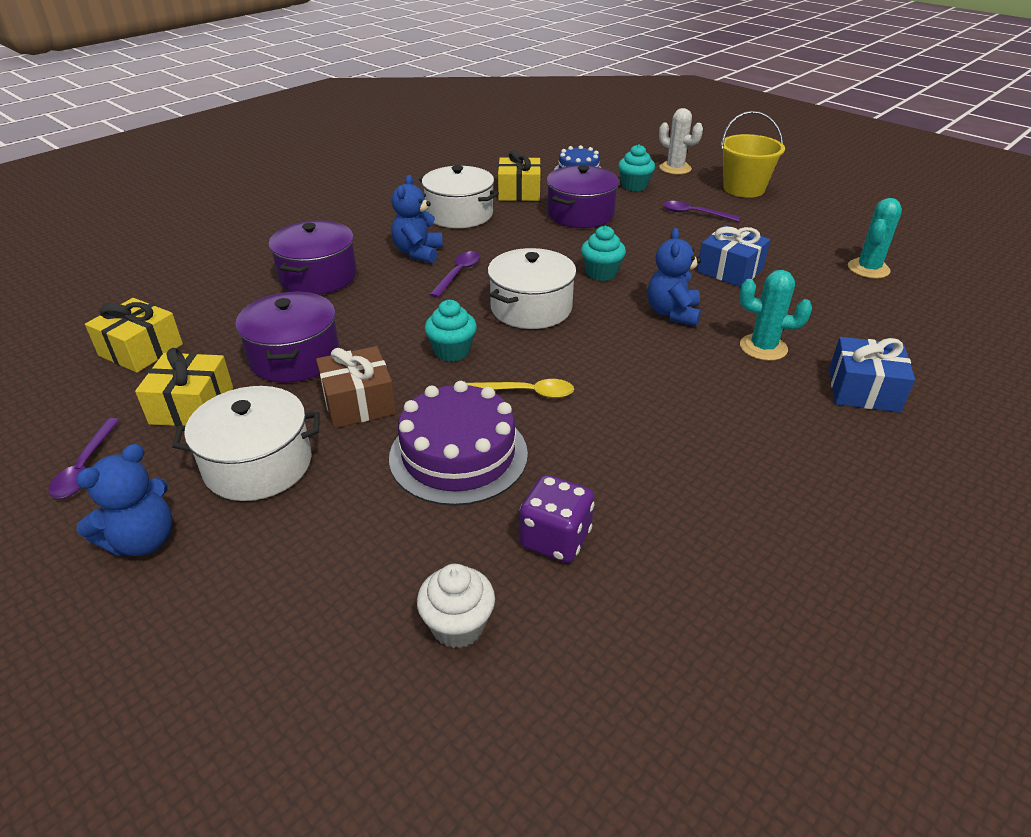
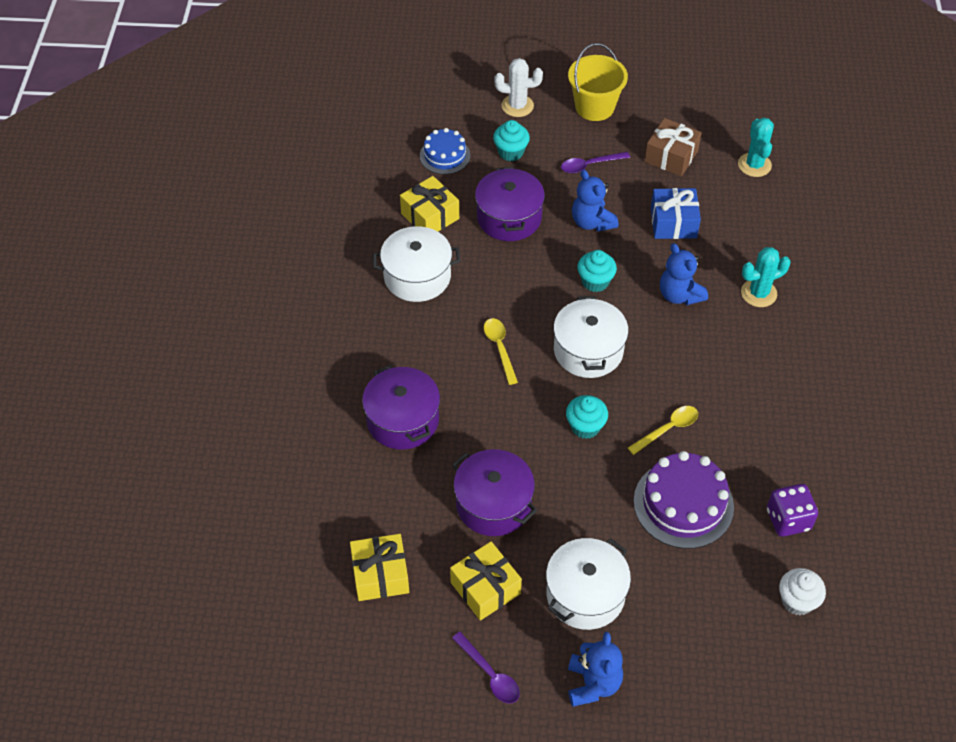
camera: 40 degrees left, 15 degrees up
(358, 402) = (582, 509): brown gift -> brown gift (671, 156)
(418, 253) = (443, 344): blue teddy bear -> blue teddy bear (592, 222)
(458, 274) = (500, 348): purple spoon -> yellow spoon
(863, 390) = (838, 296): blue gift -> none

